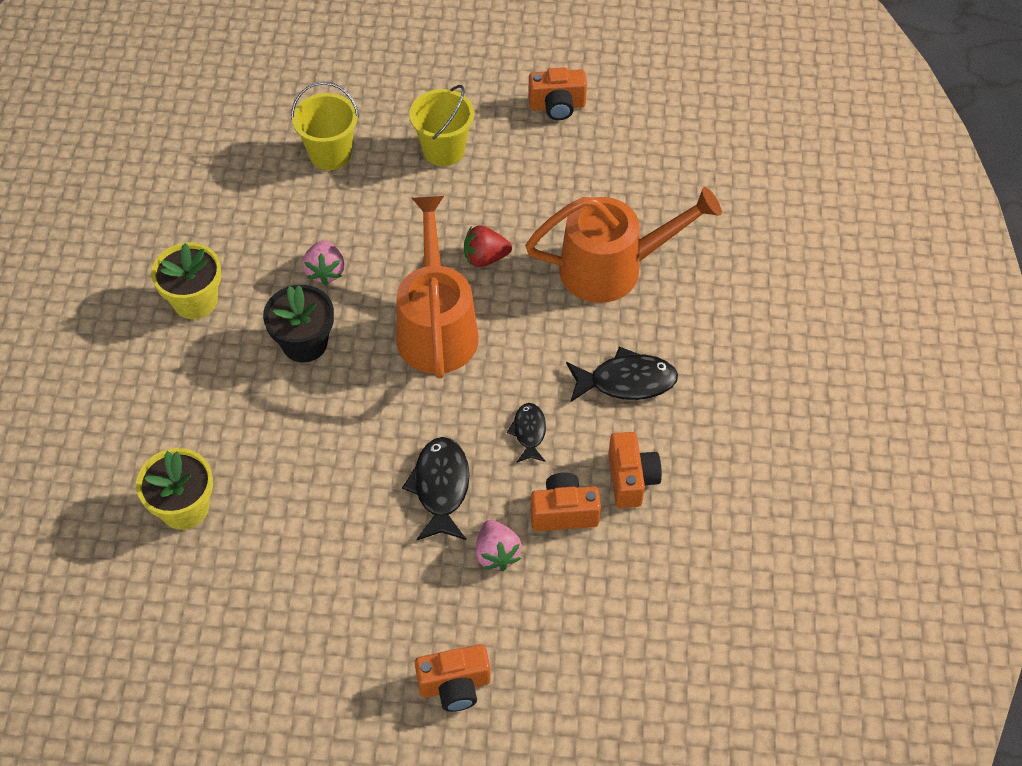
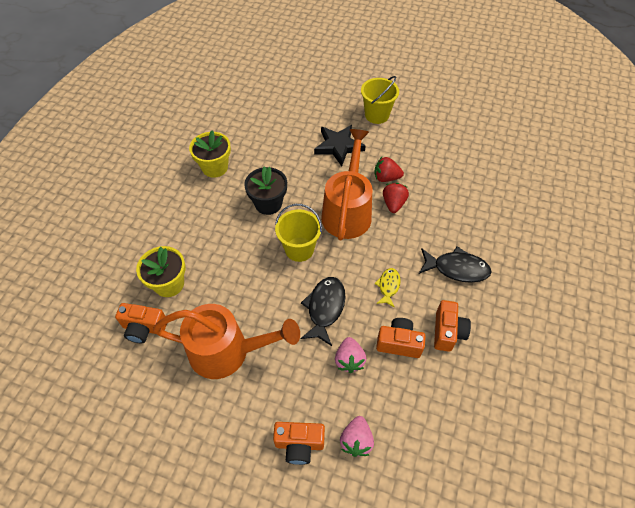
camera: 15 degrees right, 0 degrees up
(325, 271) = (292, 166): pink strawberry -> pink strawberry (356, 440)
(330, 154) = (313, 105): yellow bucket -> yellow bucket (299, 249)
(393, 220) = (338, 146): none -> black star
(507, 299) = (393, 204): none -> red strawberry
(529, 432) = (388, 286): black fish -> yellow fish
(557, 106) = (447, 104): orange camera -> orange camera (144, 328)
(614, 268) = (462, 199): orange watering can -> orange watering can (228, 352)

